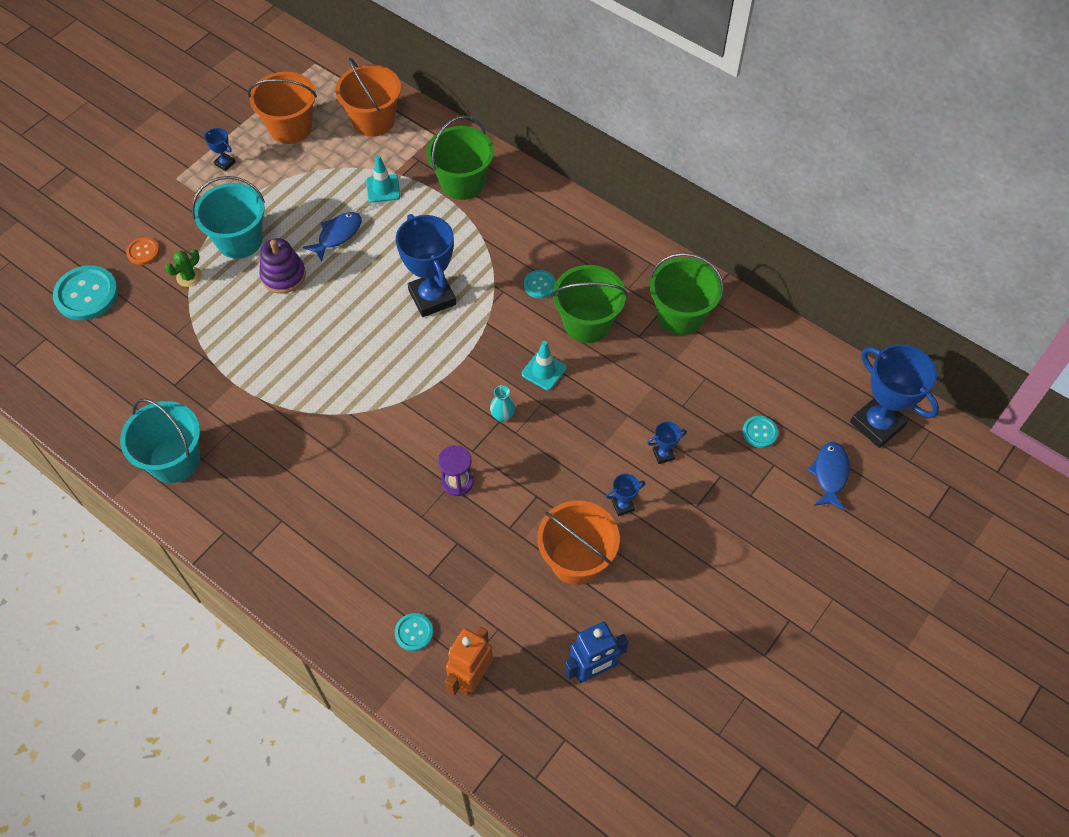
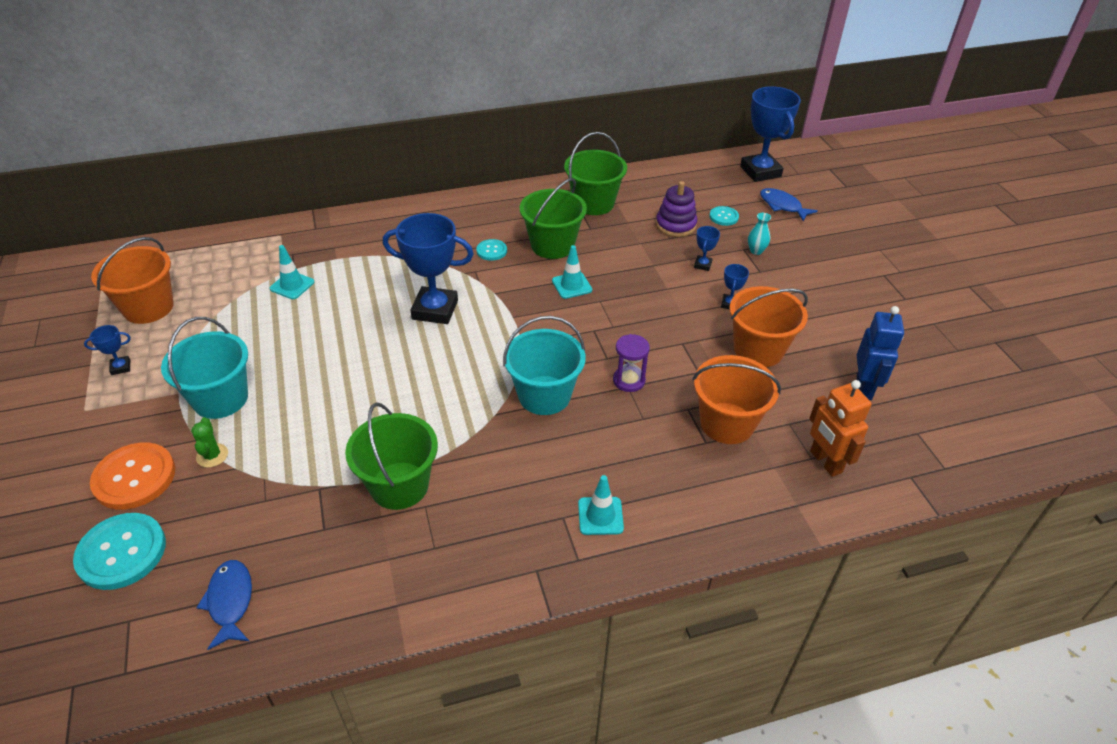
camera: 55 degrees left, 15 degrees down
(143, 252) = (134, 477): orange button -> orange button, size x1.91
(174, 460) = (413, 572): turquoise bucket -> turquoise bucket (544, 395)
(283, 275) = (298, 387): purple stacking toy -> purple stacking toy (675, 225)
(299, 544) = (600, 516): none -> turquoise traffic cone
(337, 235) = (302, 333): blue fish -> blue fish (230, 601)
(373, 120) = (216, 258): orange bucket -> orange bucket (727, 423)
(414, 632) = (756, 478): turquoise button -> none
(462, 182) = (347, 242): green bucket -> green bucket (399, 485)
(503, 416) = (591, 326): turquoise vase -> turquoise vase (756, 251)
(877, 424) = (760, 171): blue trophy -> blue trophy turned 75 degrees clockwise

